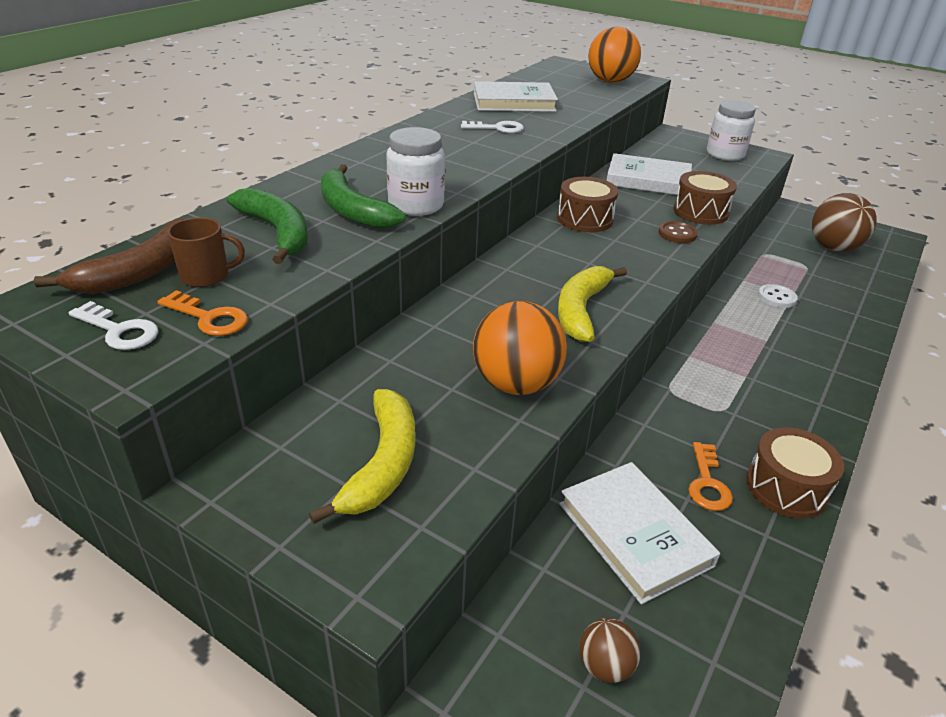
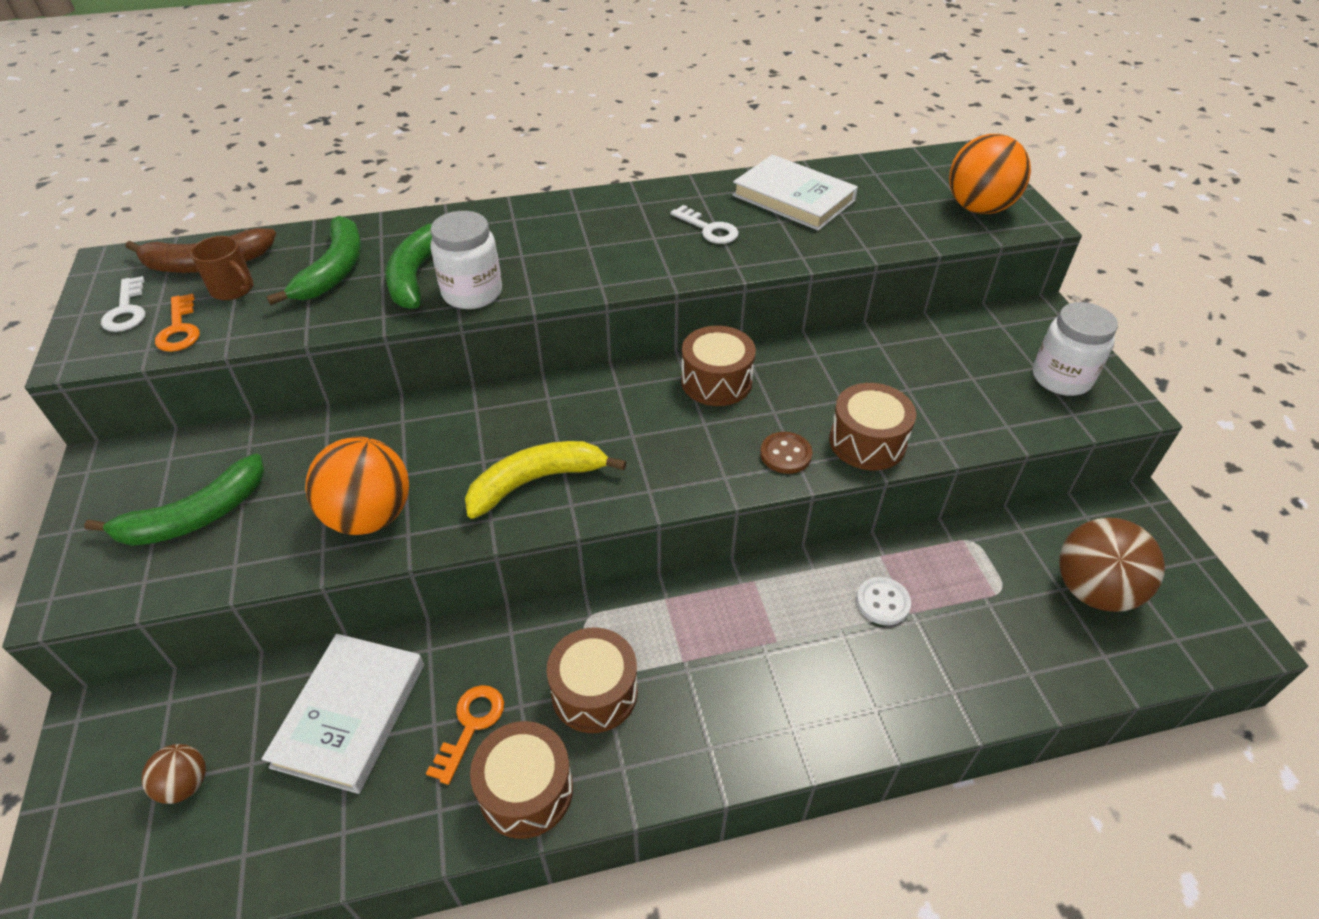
camera: 45 degrees right, 10 degrees up
(383, 464) = (195, 516): yellow banana -> green banana
(648, 180) = (880, 366): white book -> none
(707, 483) = (471, 725): orange key -> orange key turned 150 degrees clockwise
(734, 419) = (594, 692): none -> brown drum

